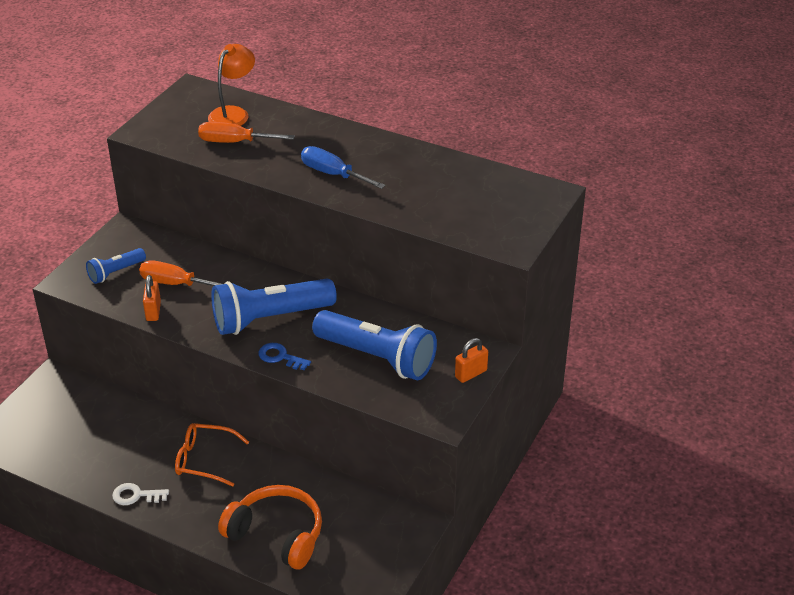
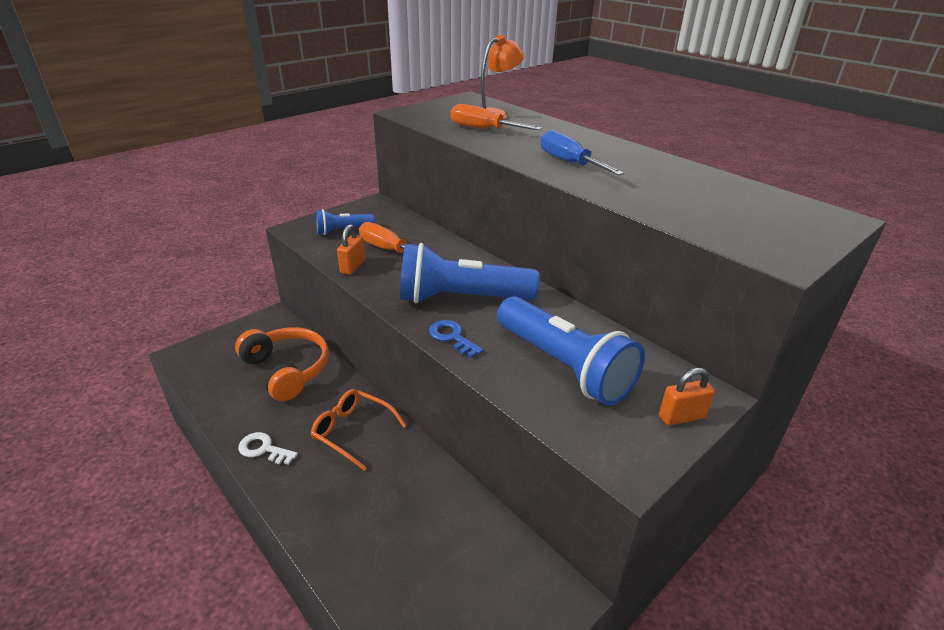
camera: 20 degrees right, 5 degrees down
(277, 534) = (381, 549): orange headphones -> orange headphones (287, 370)

